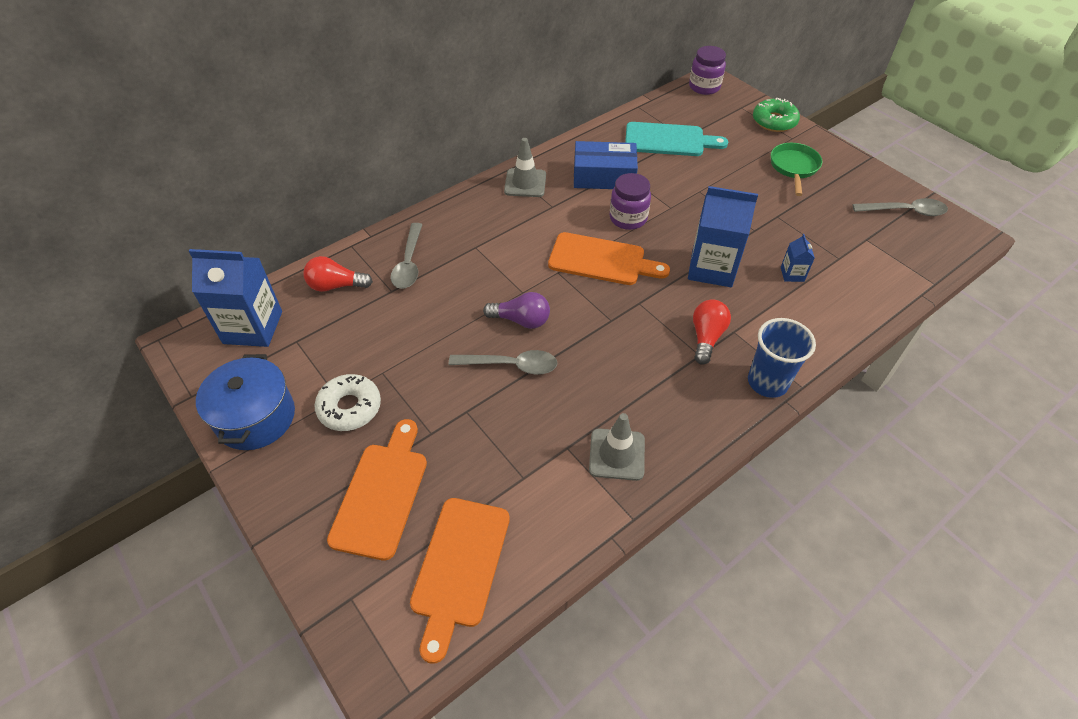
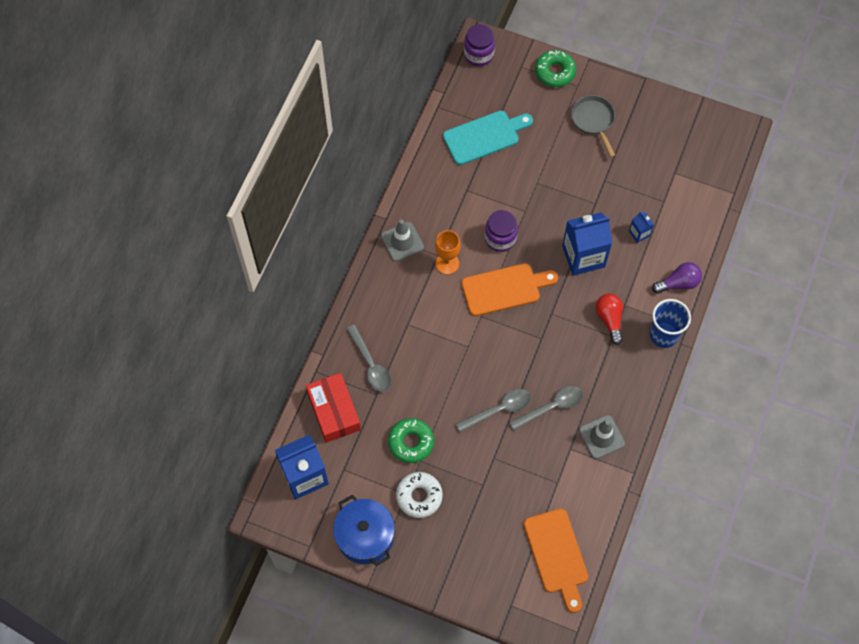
camera: 30 degrees left, 15 degrees up
(336, 285) = (334, 411): red light bulb -> red box
(381, 494) = (482, 539): orange cutting board -> none
(388, 350) = (411, 442): none -> green donut
(521, 320) = (482, 370): purple light bulb -> purple light bulb (678, 283)
(556, 216) = (447, 263): none -> orange goblet
(604, 176) = (457, 203): blue box -> none
(794, 167) = (593, 120): green pan -> grey pan
(904, 211) = (690, 129): grey spoon -> grey spoon (551, 407)

